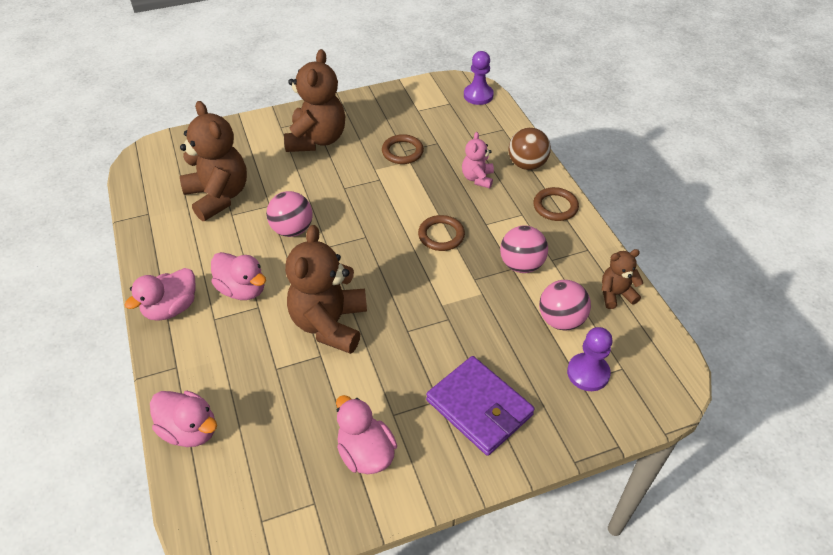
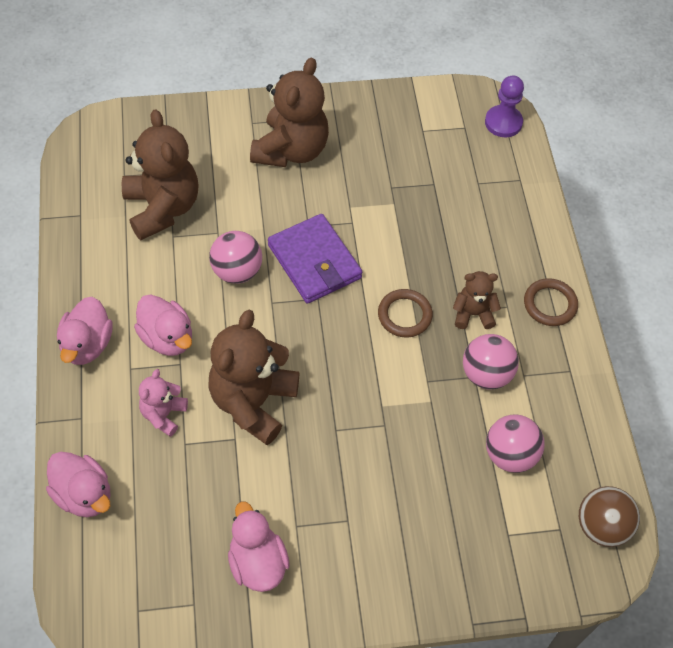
camera: 10 degrees right, 10 degrees up
(171, 308) = (87, 345): pink duck -> pink duck turned 45 degrees counterclockwise
(402, 152) = (389, 188): brown ring -> none
(477, 178) = (468, 245): pink teddy bear -> pink teddy bear (163, 414)
(479, 408) = (389, 539): purple wallet -> purple wallet (314, 262)
(527, 164) = (534, 238): brown ball -> brown ball (601, 526)
(588, 373) = (519, 526): purple pawn -> none
(615, 294) = (583, 436): brown teddy bear -> brown teddy bear (473, 314)

